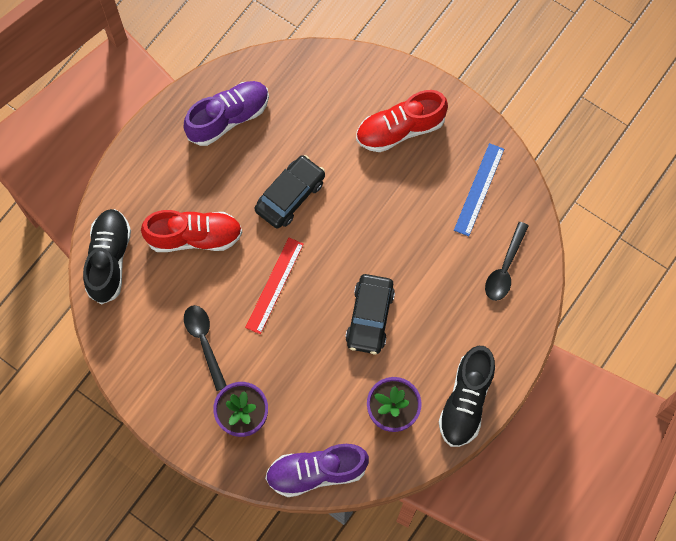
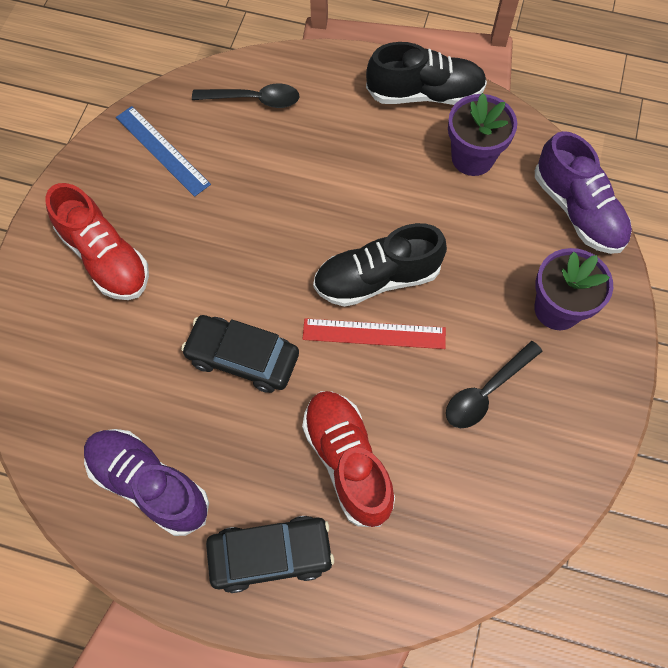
camera: 110 degrees left, 5 degrees down
(109, 259) = (428, 570): black shoe -> black shoe (377, 279)
(370, 317) = (369, 214): black car -> black car (270, 555)
(479, 189) = (162, 150): blue ruler -> blue ruler turned 45 degrees clockwise

